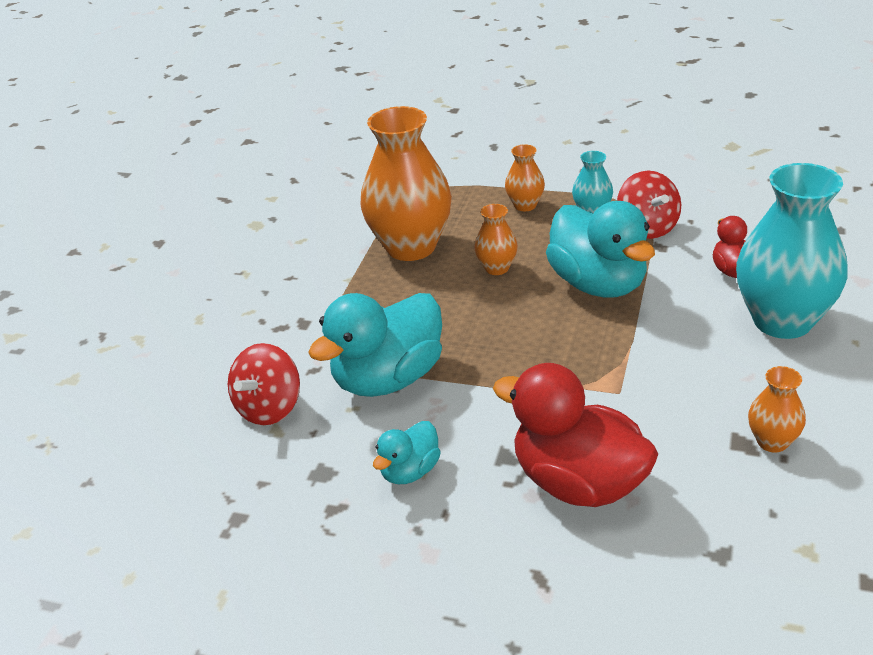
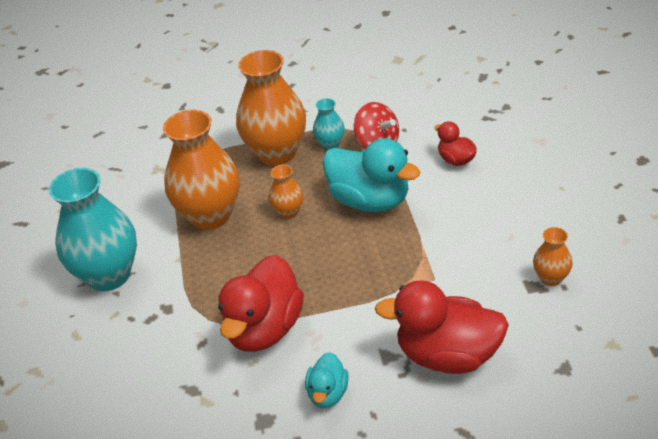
camera: 25 degrees left, 5 degrees up
(269, 408) = (188, 386): red spinning top -> none
(388, 378) = (264, 329): turquoise duck -> red duck
(525, 205) = (277, 153): orange vase -> orange vase, size x2.16
(782, 321) = (508, 188): turquoise vase -> turquoise vase (109, 275)

